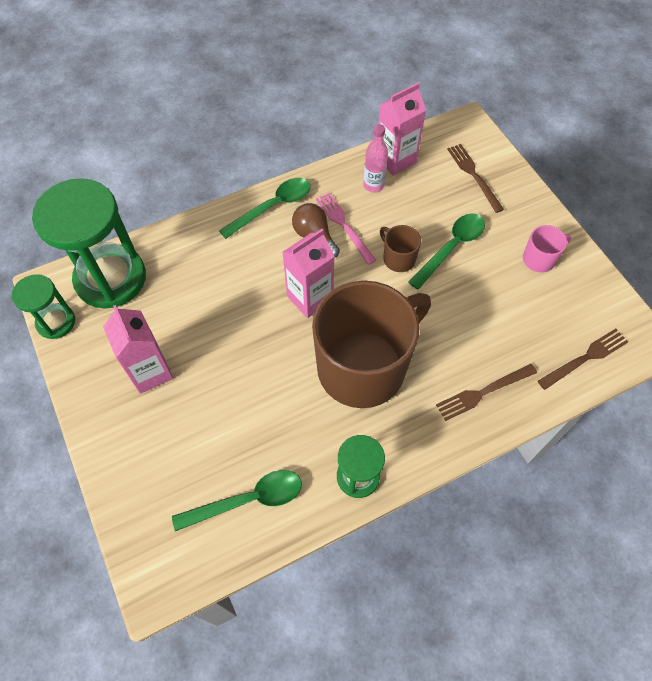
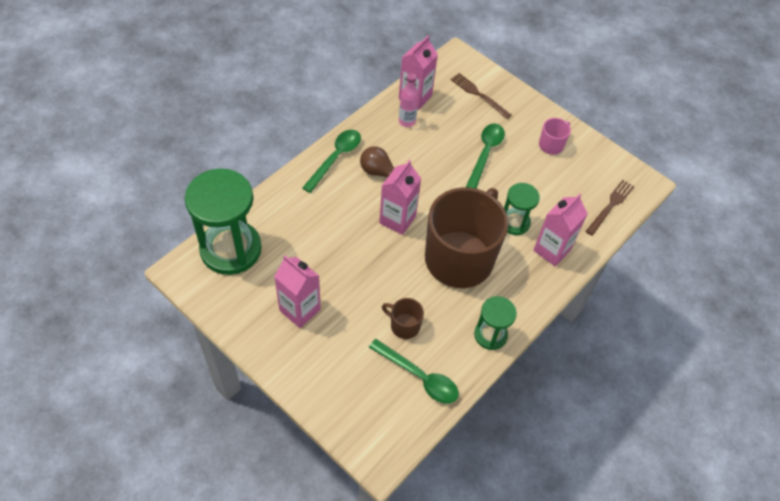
camera: 25 degrees left, 5 degrees down
(56, 322) = (202, 296): green hourglass -> green hourglass (514, 222)
(248, 500) = (419, 377): green spoon -> green spoon turned 75 degrees clockwise
(344, 225) = (398, 158): pink fork -> none
(398, 258) = (450, 172): brown mug -> brown mug (404, 325)
(483, 392) = (552, 250): brown fork -> pink carton

